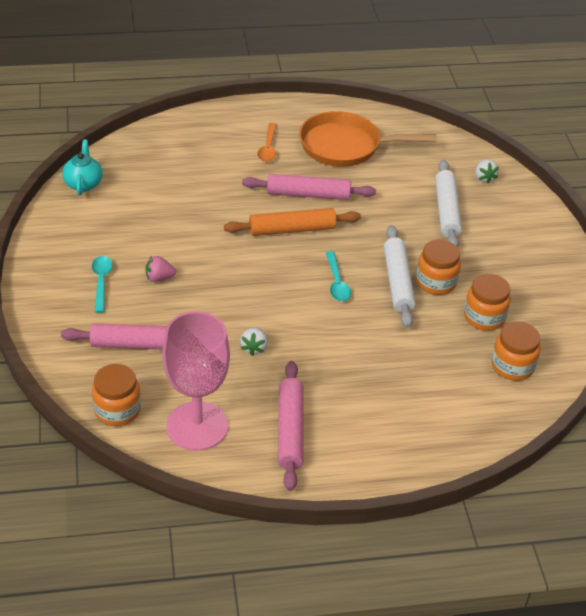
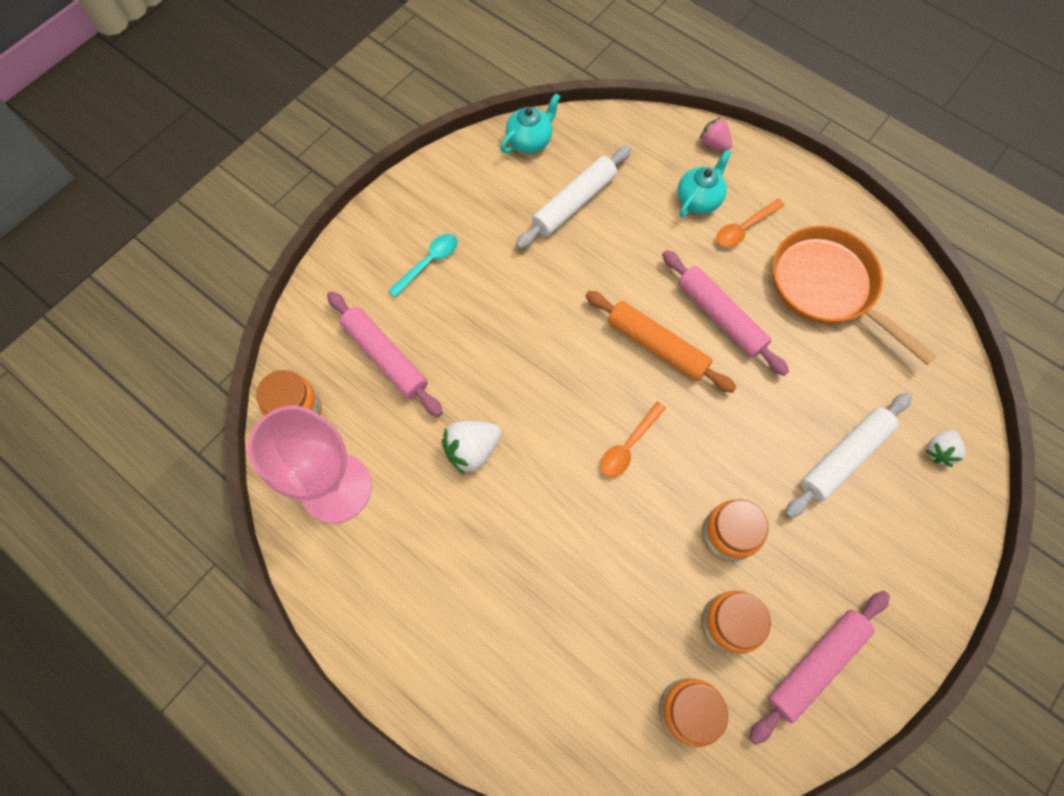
camera: 50 degrees right, 25 degrees up
(159, 278) = (479, 299): pink strawberry -> pink strawberry (714, 144)
(225, 150) = (699, 199): none -> turquoise teapot
(254, 348) = (472, 450): white strawberry -> white strawberry, size x1.54
(290, 430) = (402, 570): pink rolling pin -> pink rolling pin (816, 665)
(337, 283) = (628, 446): turquoise spoon -> orange spoon
(398, 282) = (689, 499): white rolling pin -> white rolling pin (574, 203)

